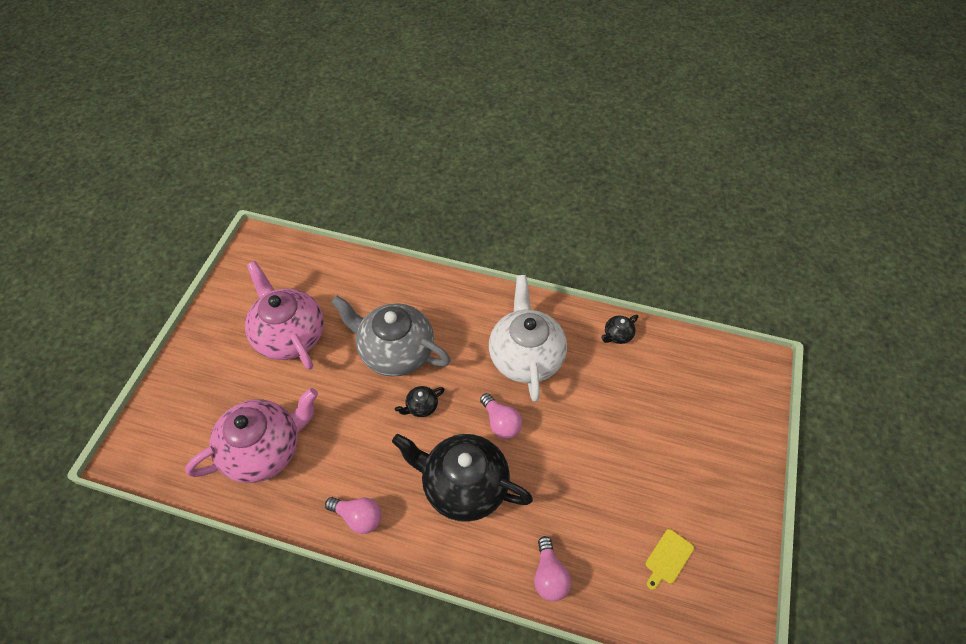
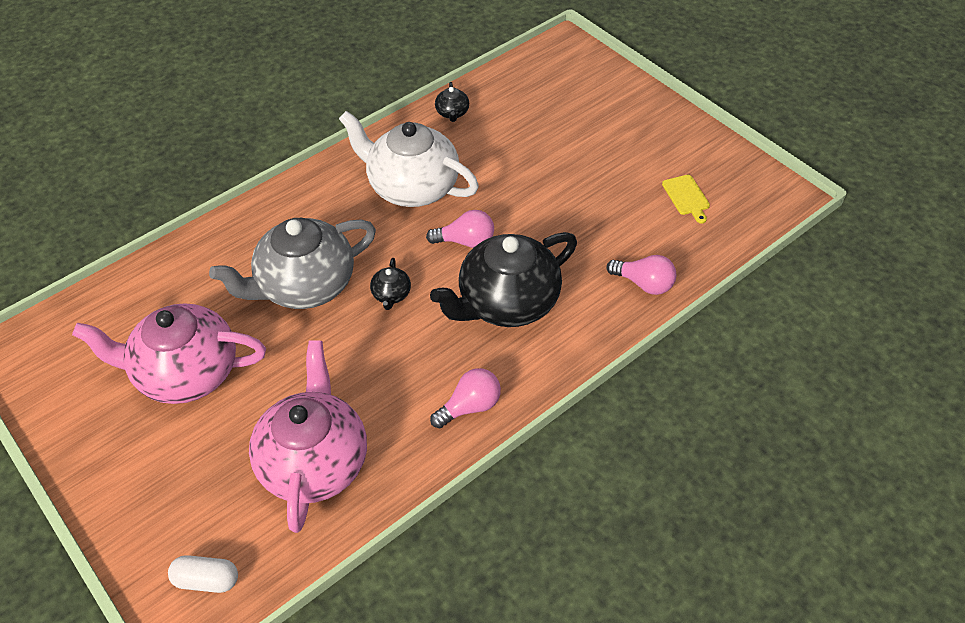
camera: 55 degrees left, 5 degrees down
(155, 447) = (207, 580): none -> white capsule

